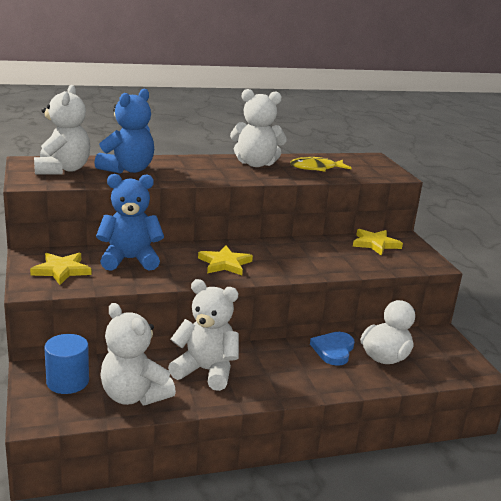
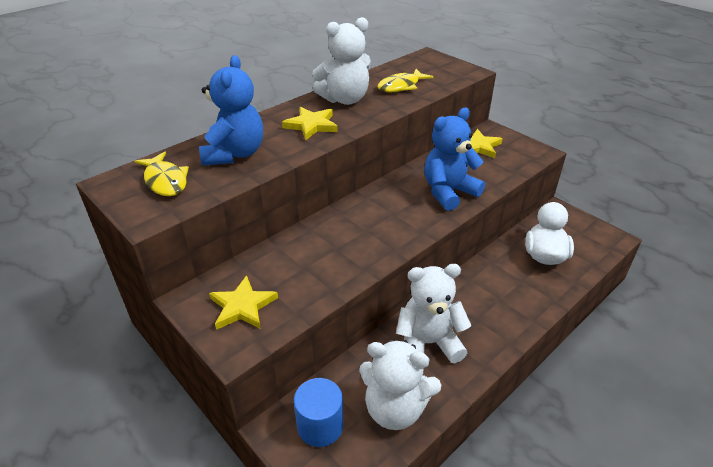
camera: 25 degrees left, 15 degrees up
(62, 169) = (165, 181): white teddy bear -> yellow fish
(130, 260) = (296, 259): blue teddy bear -> blue teddy bear (448, 192)
(225, 263) = (385, 224): yellow star -> yellow star (311, 125)
(333, 350) = (502, 266): blue heart -> none

